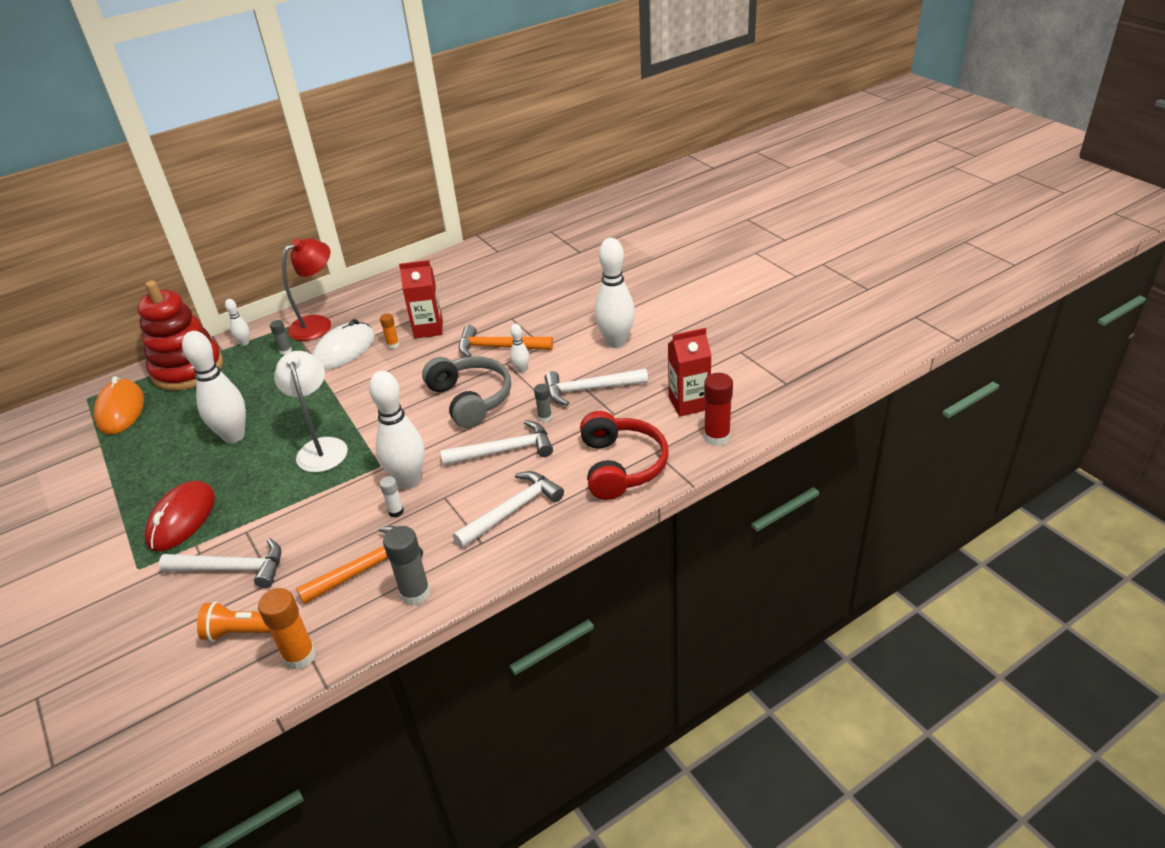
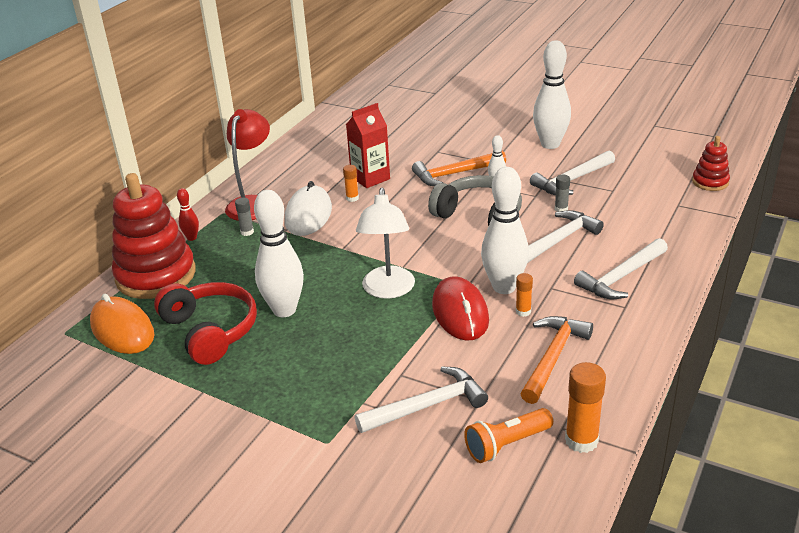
camera: 30 degrees left, 5 degrees down
(182, 519) = (320, 389): red mouse -> red mouse (460, 312)
(244, 343) = (192, 238): white bowling pin -> red bowling pin
(321, 447) = (388, 290): white lamp -> white lamp turned 135 degrees counterclockwise
(396, 511) = (523, 311): white glue stick -> orange glue stick
(415, 593) = (619, 359): grey glue stick -> none
(513, 510) = (621, 277): white hammer -> white hammer turned 150 degrees counterclockwise
(621, 466) = (665, 221): red headphones -> red headphones (210, 331)
(689, 403) = (661, 167): red carton -> none
(716, 437) = (710, 182): red glue stick -> red stacking toy

